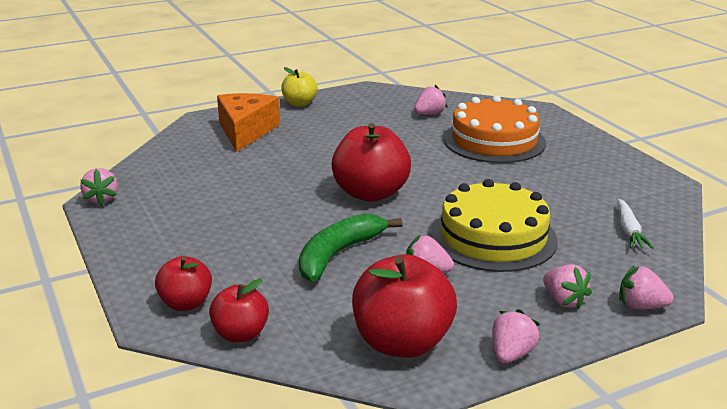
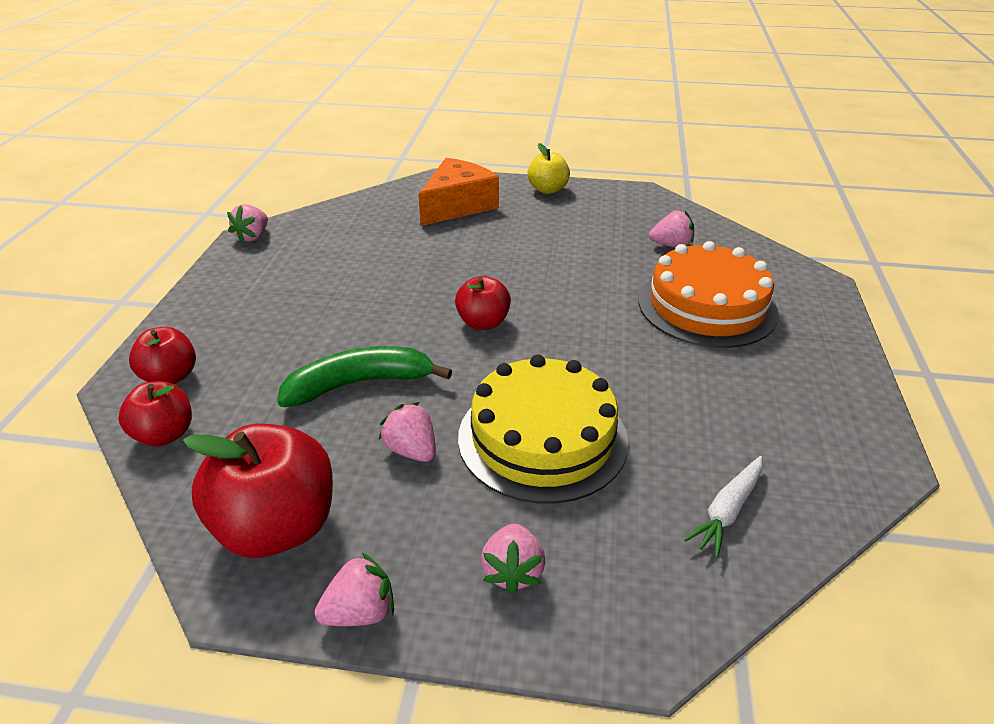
camera: 35 degrees right, 10 degrees up
(371, 193) = (483, 323): red apple -> red apple, size x0.58
(640, 306) = (600, 638): pink strawberry -> none

